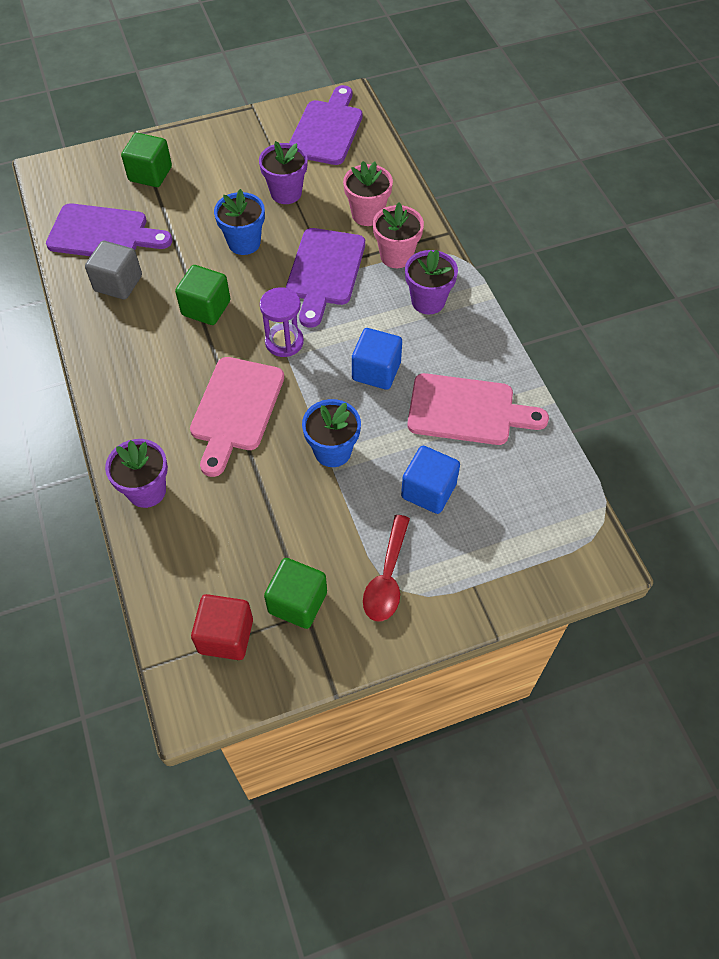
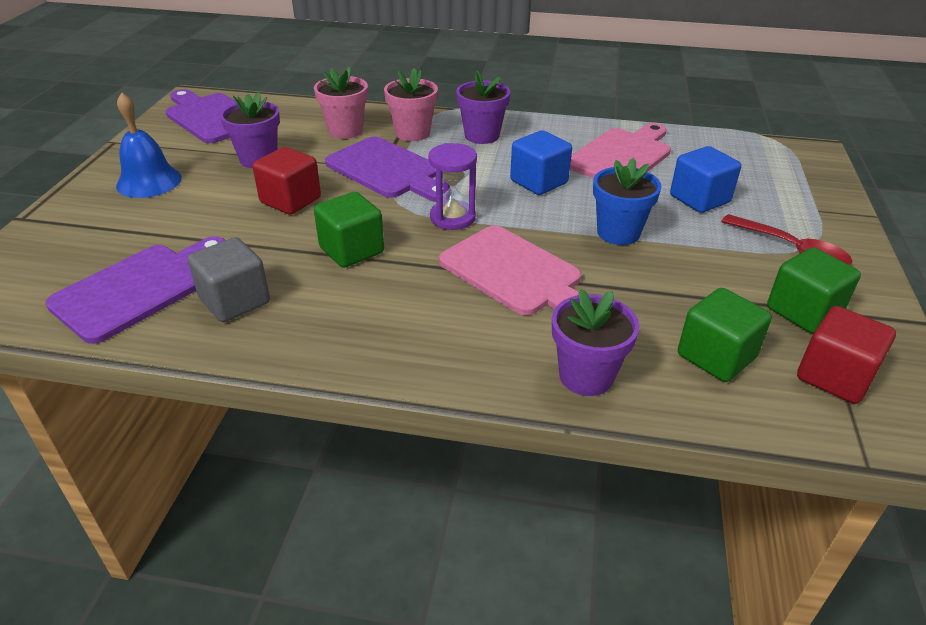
camera: 60 degrees left, 20 degrees down
(150, 174) = (100, 227): green cube -> green cube (716, 356)
(216, 159) = (149, 181): none -> blue bell
(244, 243) = (290, 200): blue flower pot -> red cube

